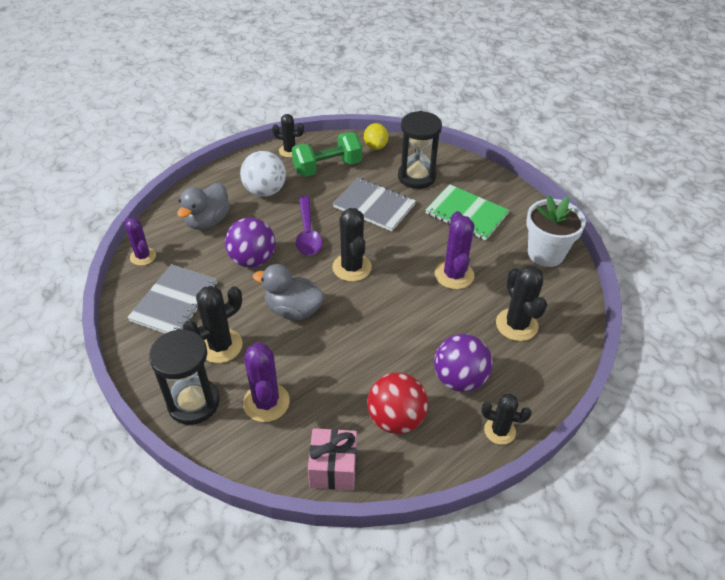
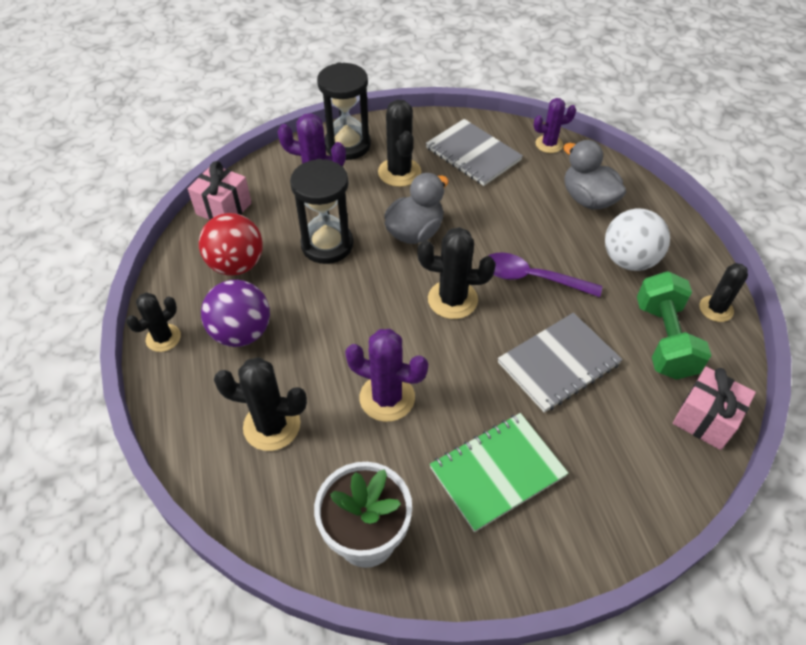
camera: 115 degrees right, 5 degrees up
(253, 260) = (506, 220): purple ball -> none
(375, 146) = (705, 419): yellow lemon -> pink gift
(416, 177) = (609, 444): black hourglass -> black hourglass (327, 245)

